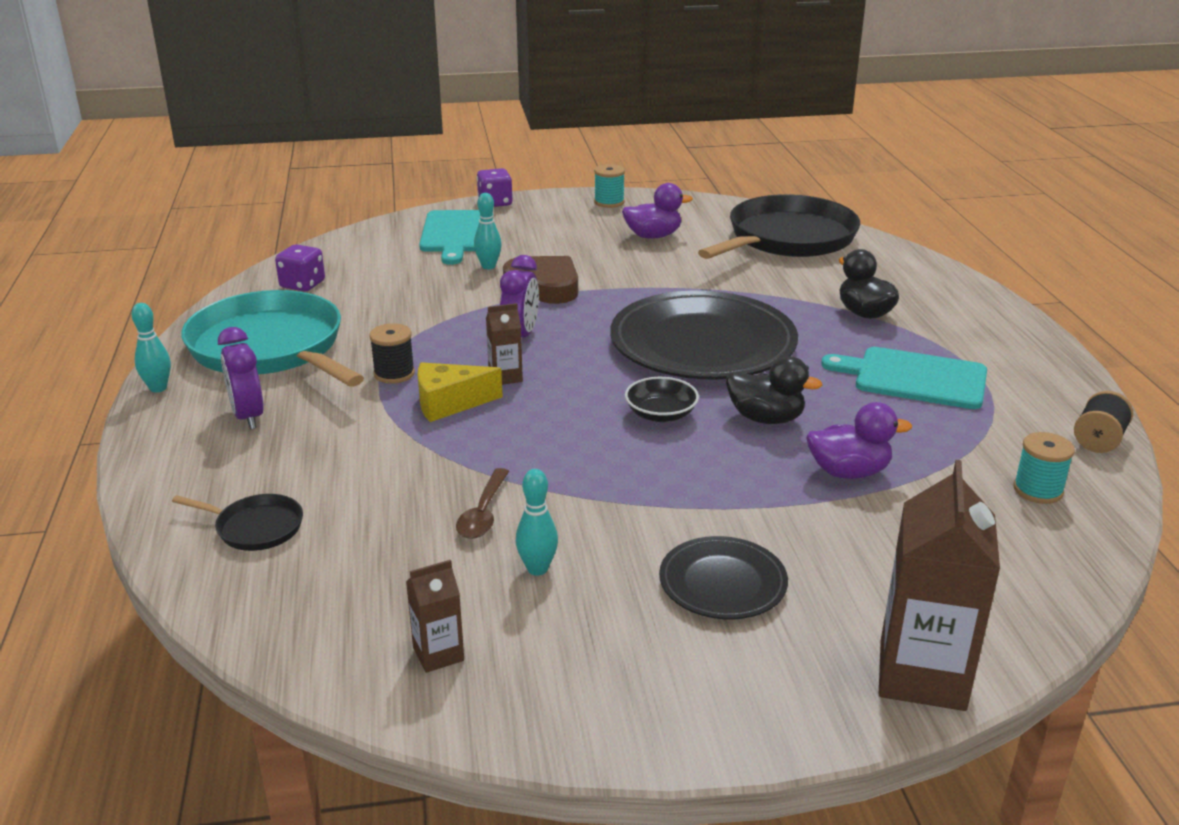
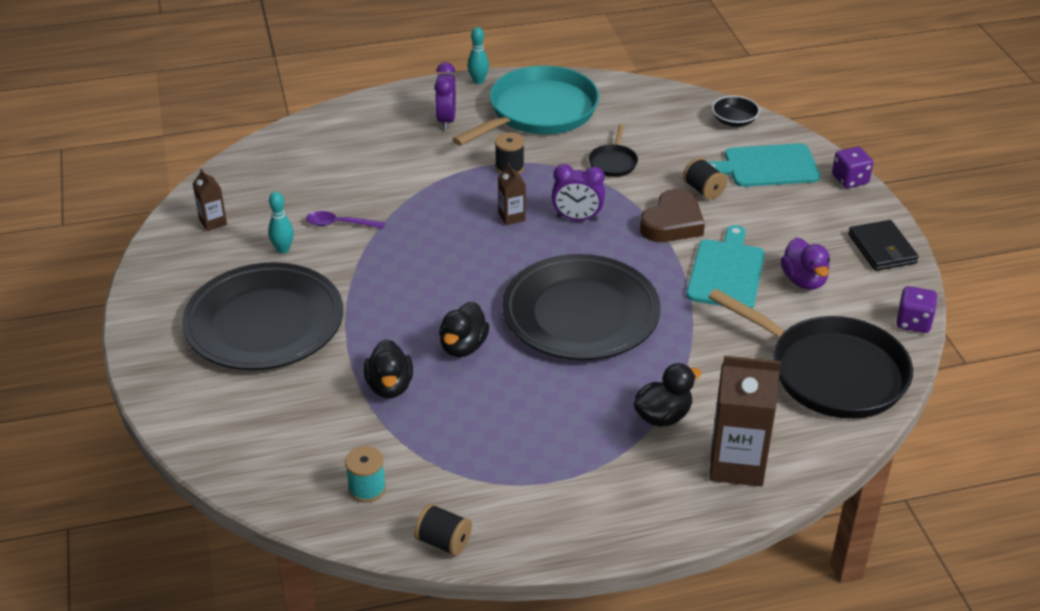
camera: 85 degrees right, 10 degrees up
(248, 416) = (446, 120): purple clock -> purple clock turned 60 degrees counterclockwise
(255, 527) = (326, 145): black pan -> black pan (613, 162)
(302, 284) = (643, 107): purple dice -> purple dice (913, 322)
(449, 403) = (471, 196): yellow cheese -> none
(483, 513) = (339, 224): brown spoon -> purple spoon
(488, 266) = (703, 190): turquoise bowling pin -> black spool
(609, 202) = (882, 249): turquoise spool -> black wallet
(661, 414) = (465, 293): black bowl -> black bowl (734, 121)
(722, 583) = (264, 323): black plate -> black plate, size x1.99
(848, 472) = (390, 386): purple duck -> black duck
(914, 378) = (539, 437): turquoise cutting board -> turquoise cutting board (726, 272)
(922, 675) = (173, 402): brown carton -> brown carton (736, 464)

